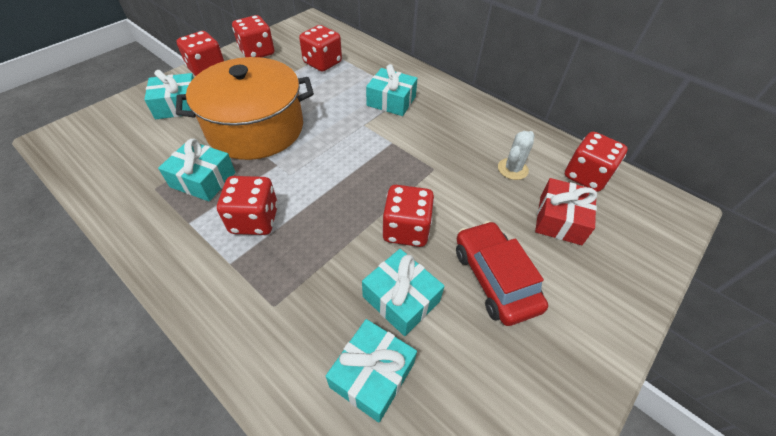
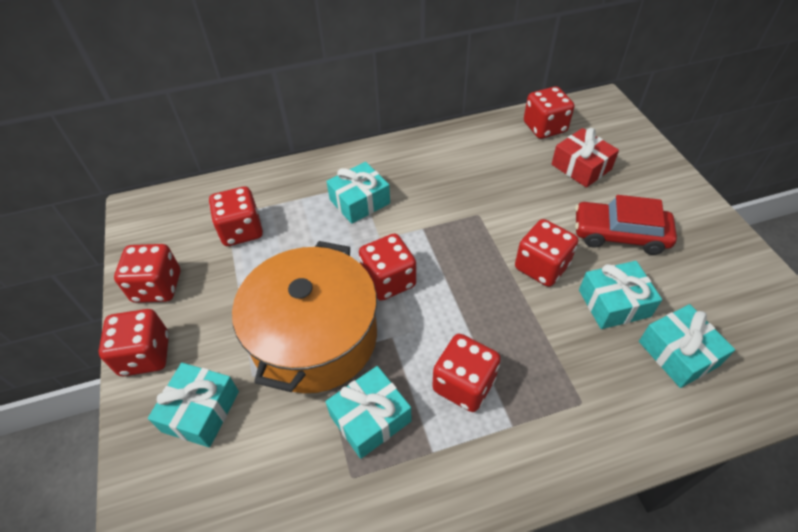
camera: 55 degrees left, 0 degrees up
(327, 144) = (388, 280): none -> red dice
(512, 169) = (511, 164): white cactus -> none

